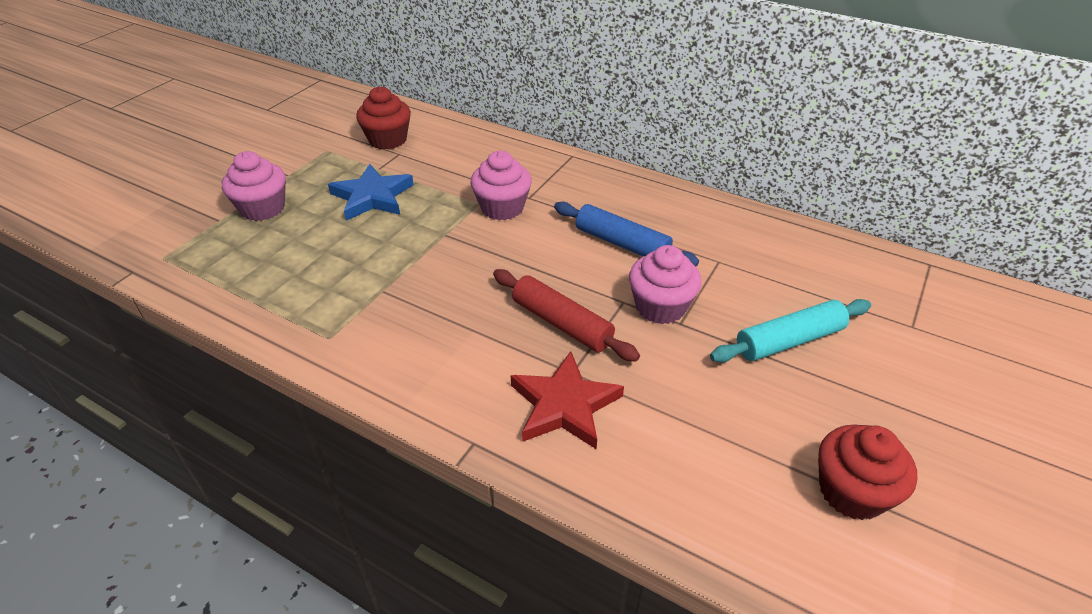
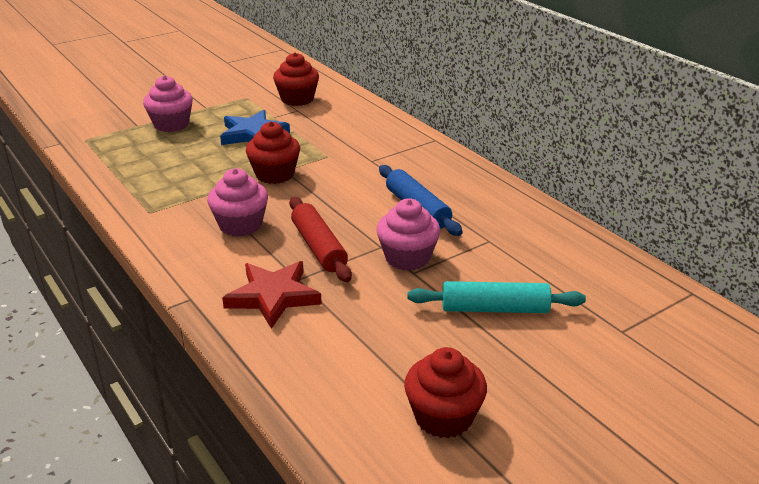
camera: 25 degrees right, 10 degrees down
(439, 243) = (275, 174): none -> red cupcake
(502, 207) = (344, 163): pink cupcake -> pink cupcake (240, 225)

